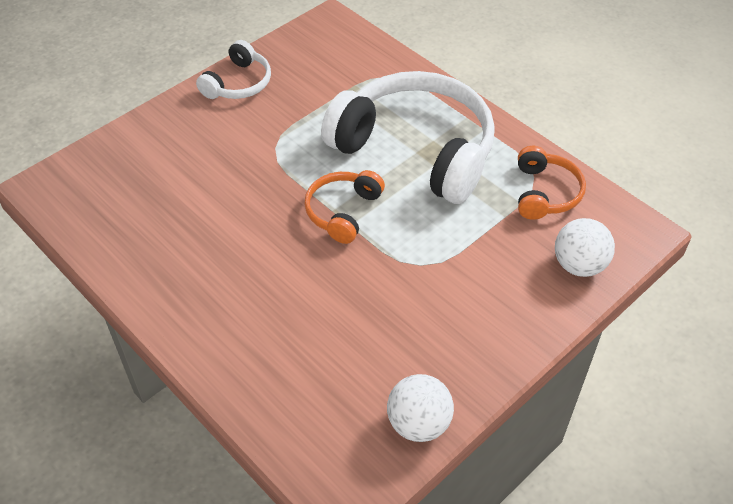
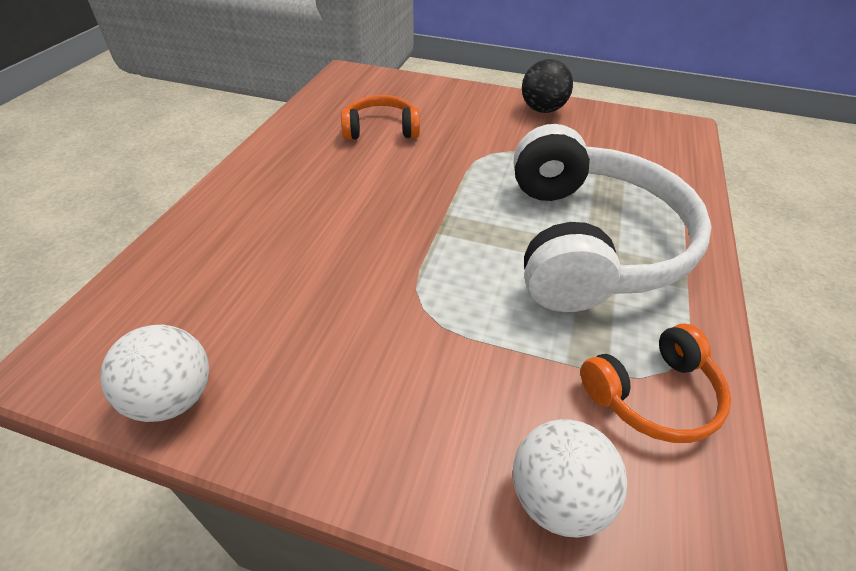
camera: 60 degrees right, 5 degrees down
(238, 83) = (542, 110): white headphones -> black ball
(343, 212) = (450, 221): orange headphones -> orange headphones (381, 129)

